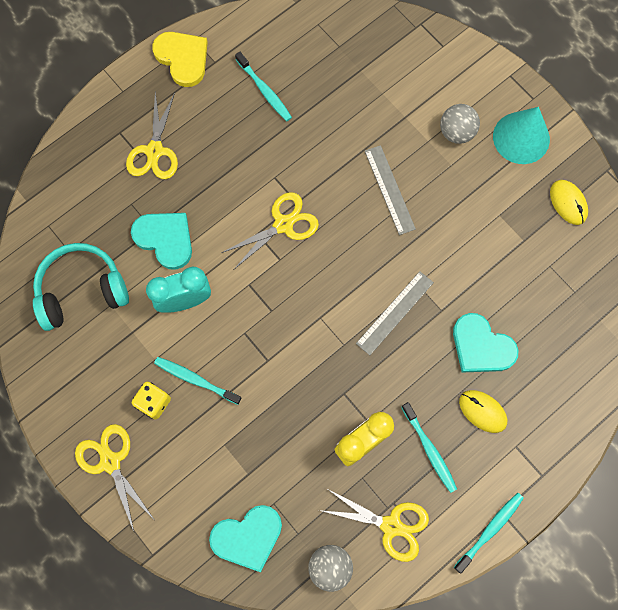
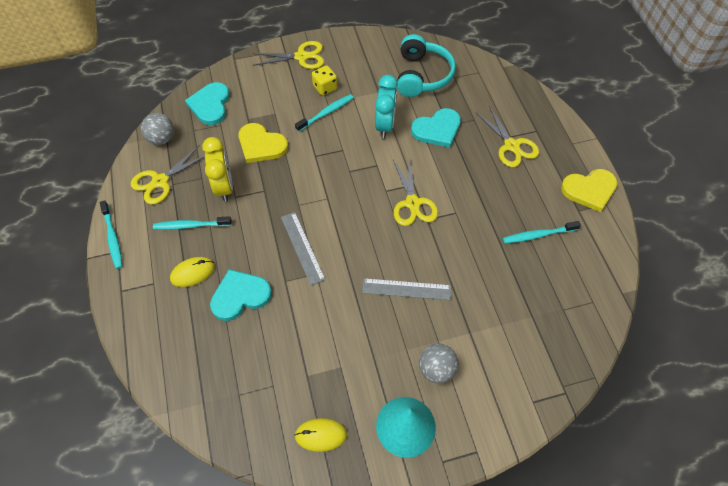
camera: 115 degrees right, 15 degrees down
(154, 151) = (511, 146): yellow scissors -> yellow scissors turned 150 degrees counterclockwise
(281, 433) = (261, 145): none -> yellow heart

